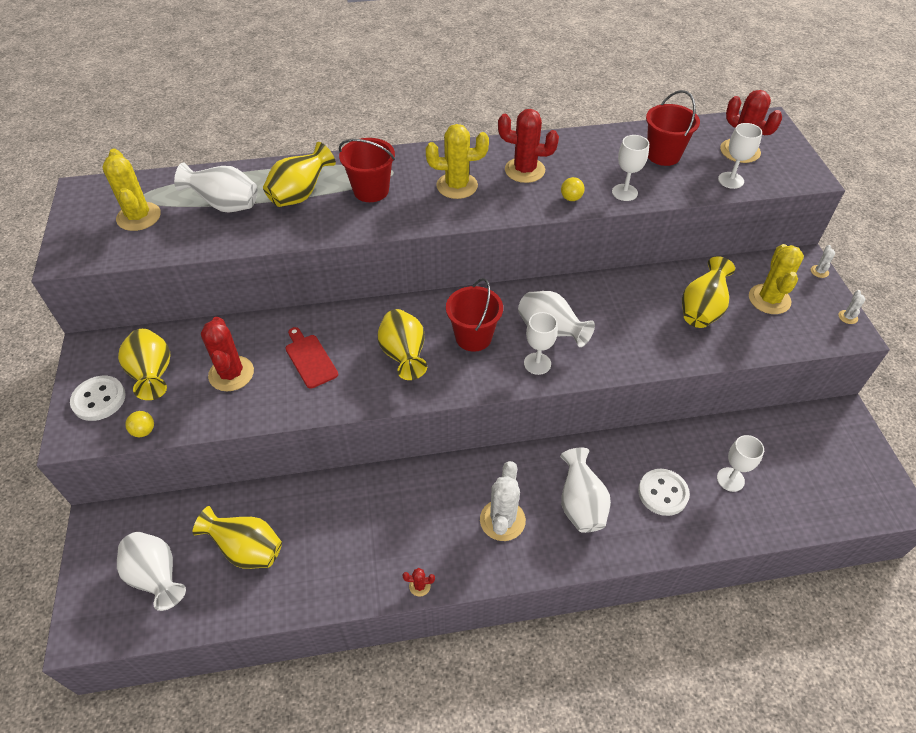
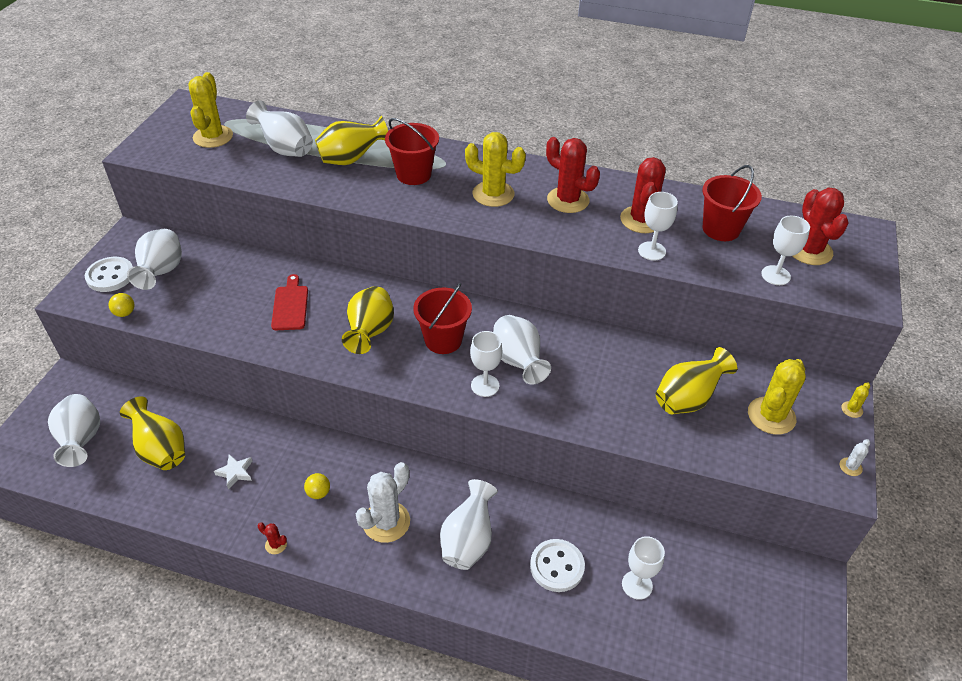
camera: 25 degrees right, 5 degrees down
(153, 375) = (162, 272): yellow vase -> white vase
(231, 374) = (220, 294): red cactus -> red cactus (641, 220)
(336, 538) = (235, 472): none -> white star
(571, 198) = (593, 239): yellow ball -> yellow ball (318, 493)
(819, 271) = (852, 409): white cactus -> yellow cactus

